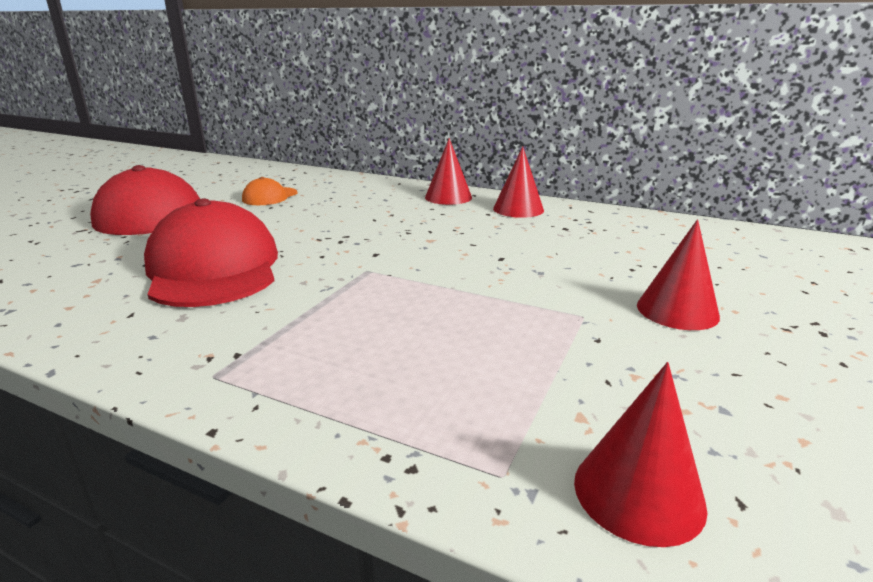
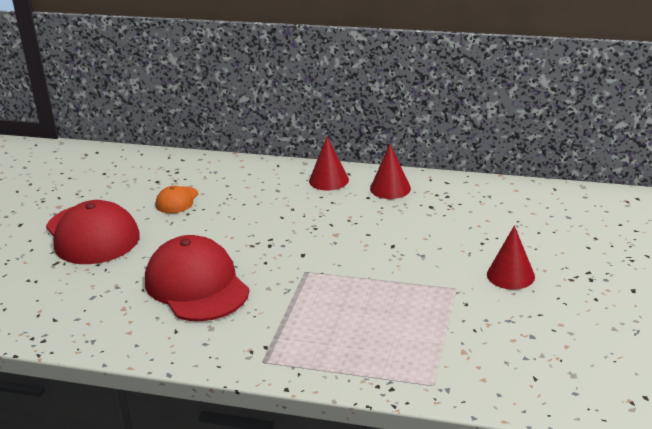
camera: 10 degrees left, 5 degrees up
(638, 493) = (492, 381): red cone -> none

